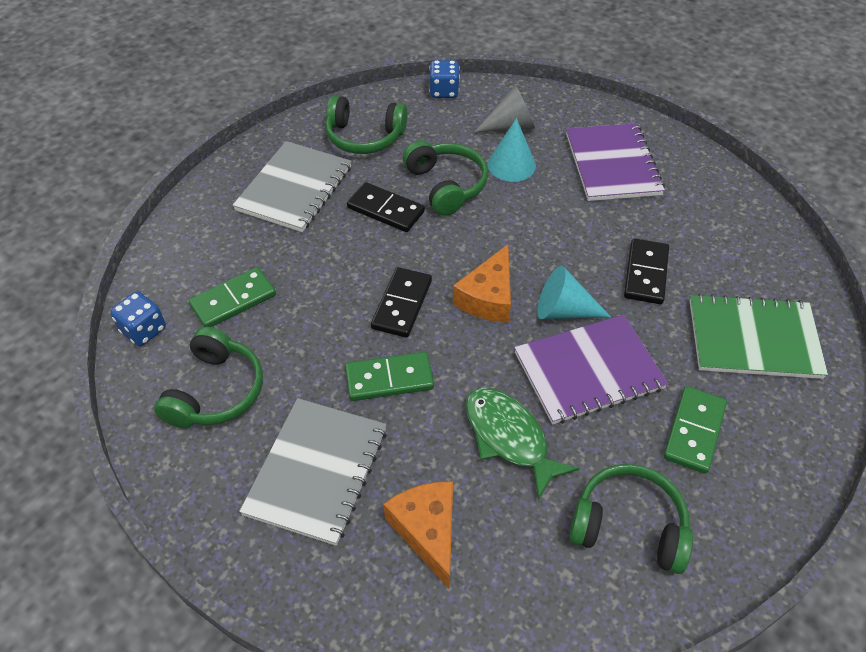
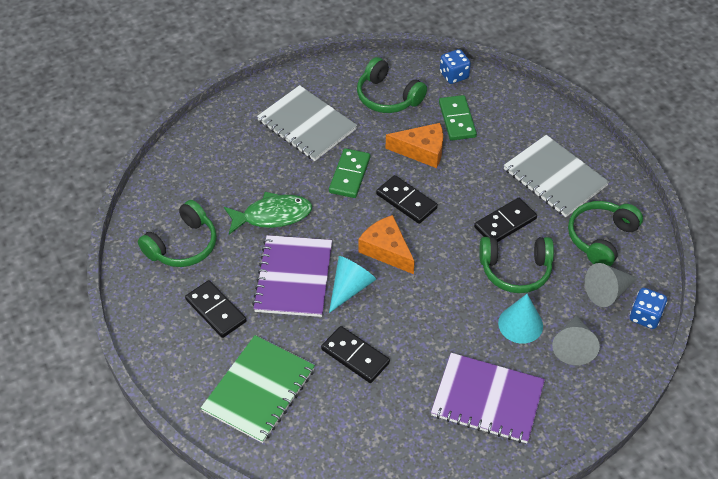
camera: 115 degrees right, 0 degrees up
(427, 531) = (241, 158): orange cheese -> orange cheese (422, 151)
(431, 118) = (608, 292): none -> grey cone
(694, 431) = (215, 311): green domino -> black domino

